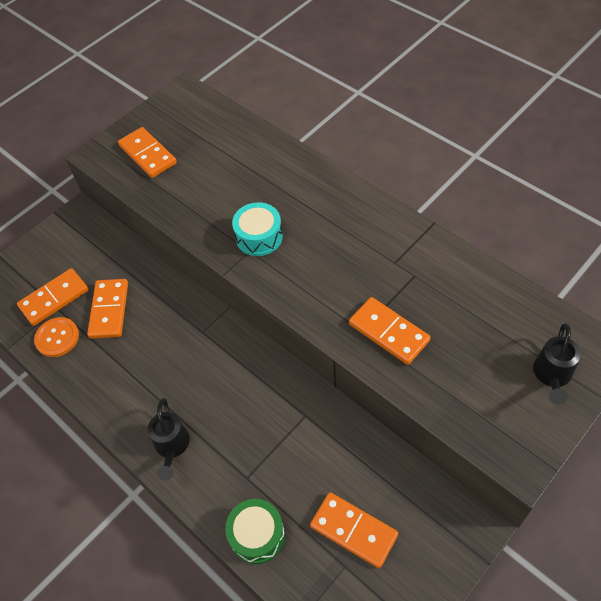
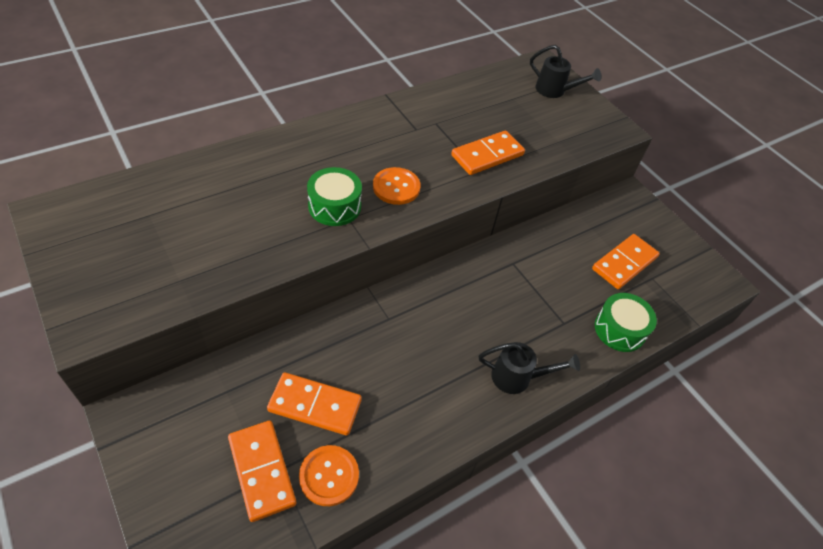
camera: 85 degrees left, 5 degrees down
(147, 155) = (133, 273): orange domino -> none
(259, 237) = (334, 206): turquoise drum -> green drum
(303, 271) = (396, 187): none -> orange button

